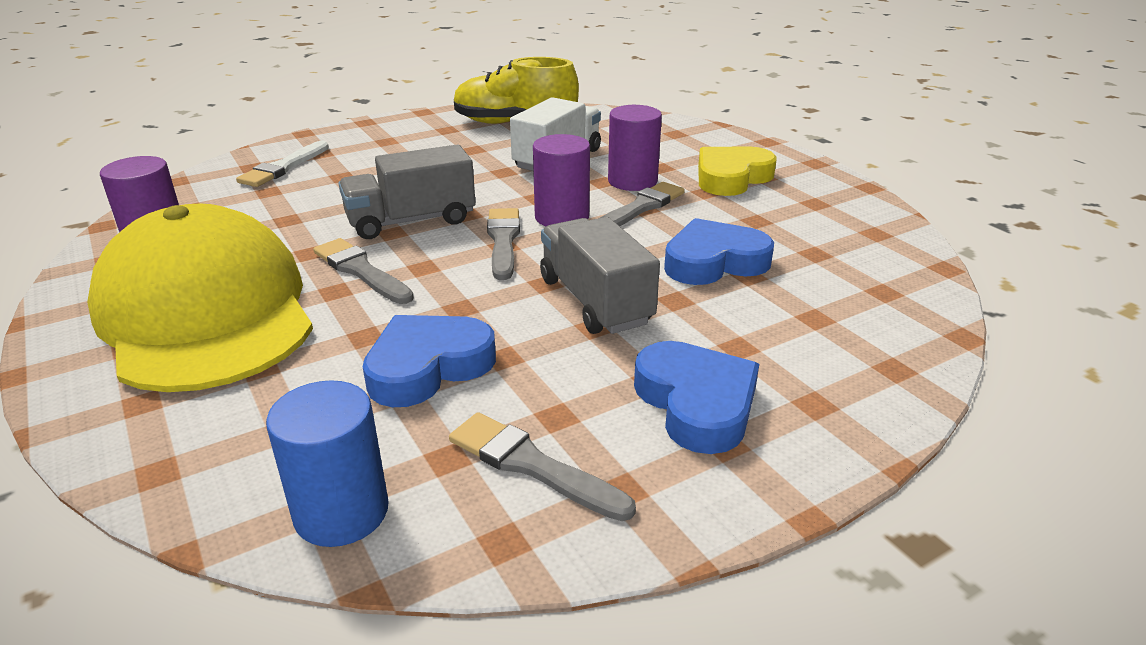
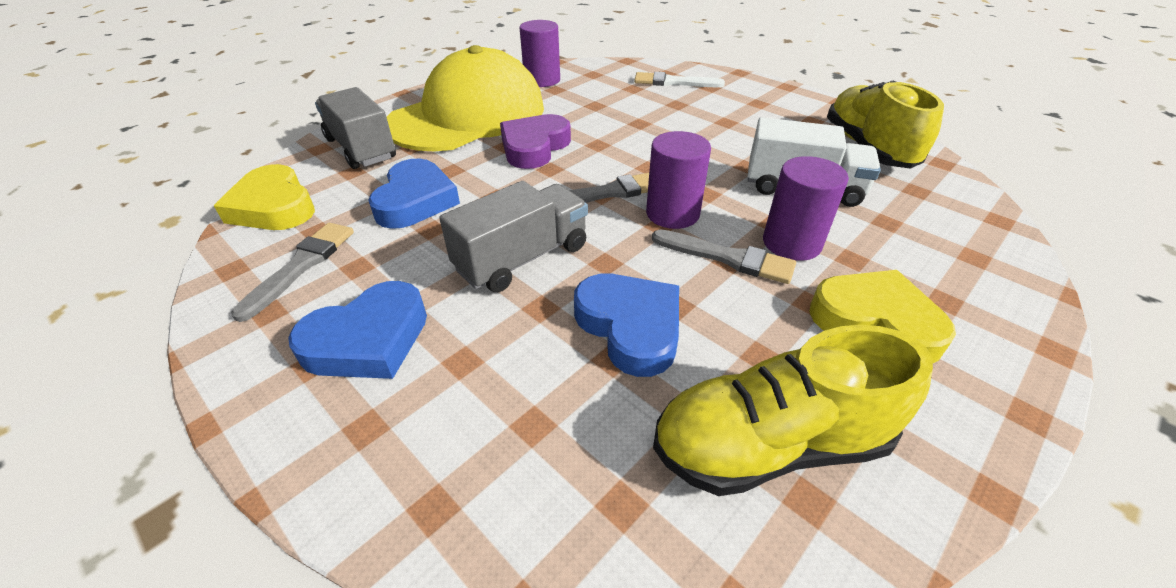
camera: 75 degrees right, 10 degrees up
(341, 512) = (274, 207): blue cylinder -> yellow heart
(361, 271) = (534, 147): grey brush -> purple heart
(411, 221) = (619, 147): grey truck -> grey truck (361, 149)
(428, 367) = (415, 201): blue heart -> blue heart turned 60 degrees clockwise
(835, 235) = (769, 445): none -> yellow shoe

